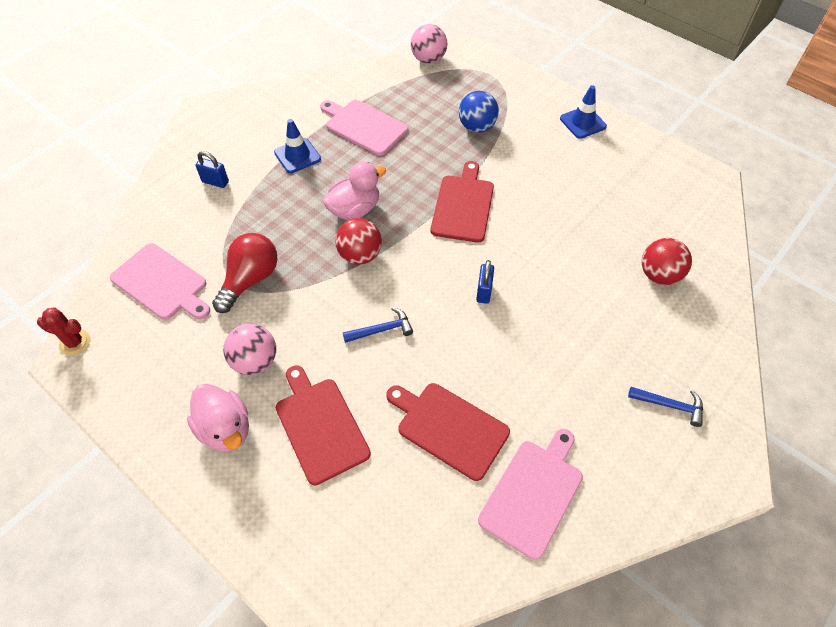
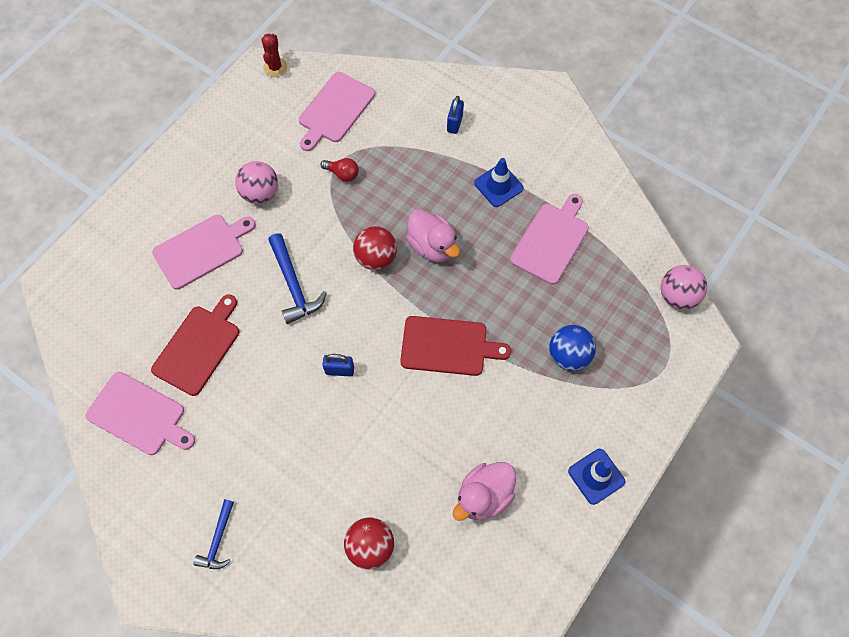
camera: 85 degrees right, 10 degrees up
(225, 429) = (200, 185): pink duck -> pink duck (484, 496)
(250, 279) = (342, 174): red light bulb -> red light bulb, size x0.55
(320, 426) = (201, 250): red cutting board -> pink cutting board
(382, 330) = (294, 285): blue hammer -> blue hammer, size x1.56

